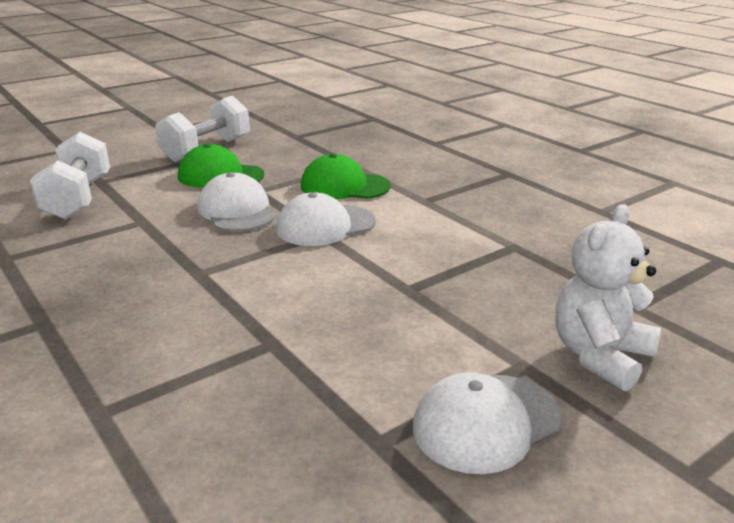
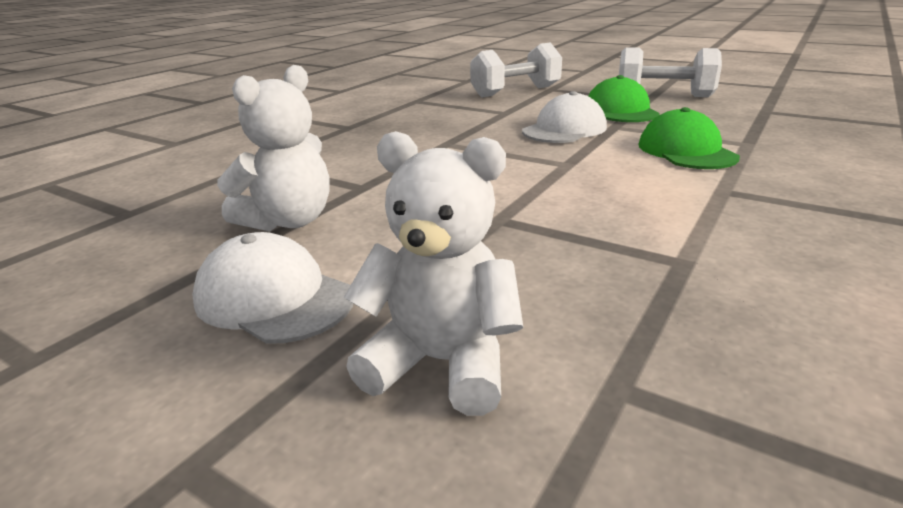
camera: 70 degrees right, 0 degrees up
(325, 226) = (584, 162): white cap -> none
(325, 401) = (288, 221): none -> white teddy bear

